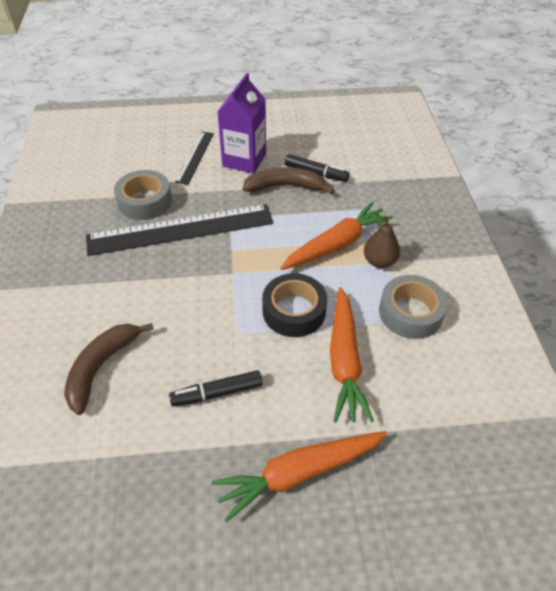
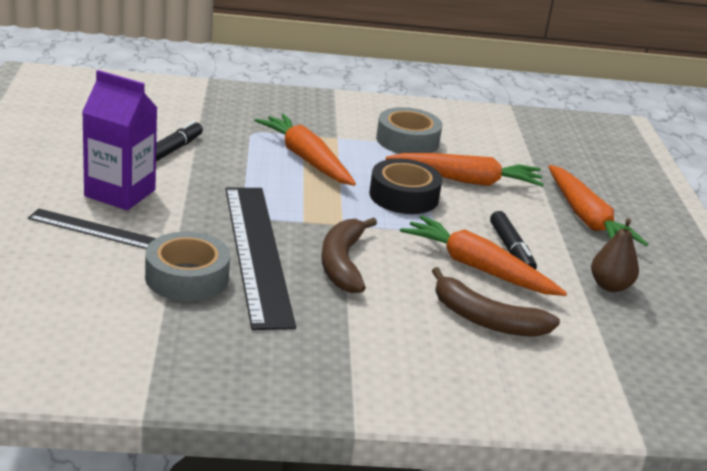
camera: 90 degrees left, 20 degrees down
(180, 364) = (478, 268): none -> orange carrot
(285, 186) = (191, 173): brown banana -> brown banana (342, 263)
(379, 261) = (336, 142): brown pear -> brown pear (610, 286)

